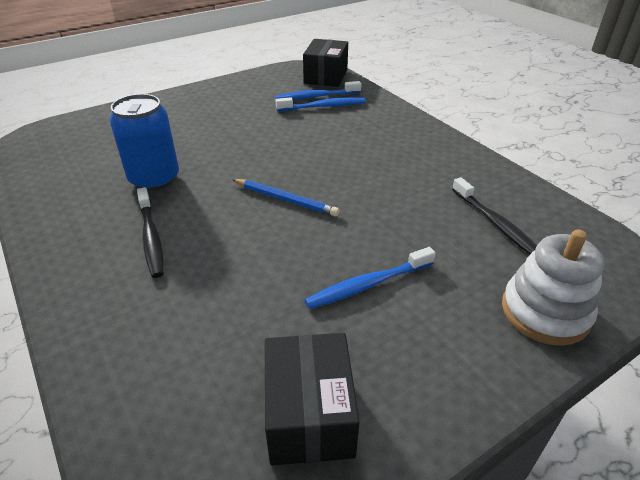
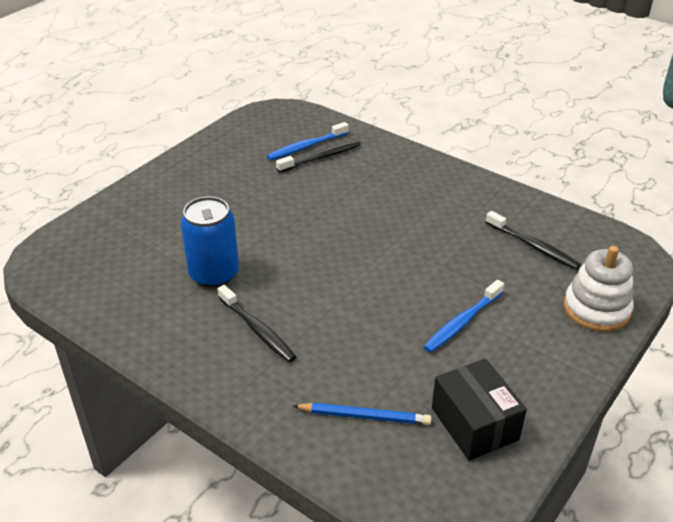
camera: 20 degrees left, 0 degrees up
(285, 199) = (350, 265): blue pencil -> blue pencil (364, 416)
(323, 106) = (321, 157): blue toothbrush -> black toothbrush
(325, 76) = (300, 119): black box -> none

